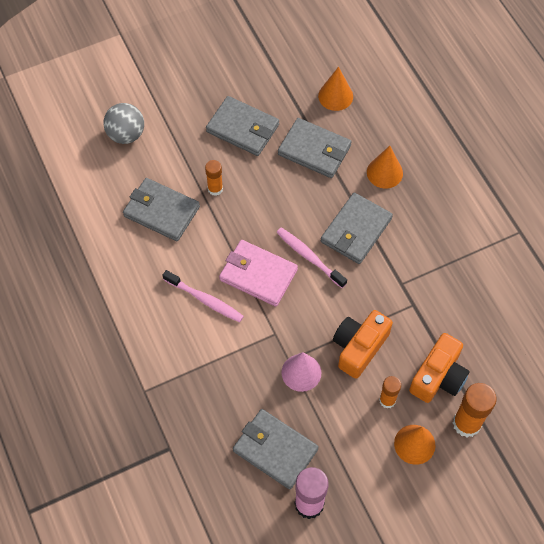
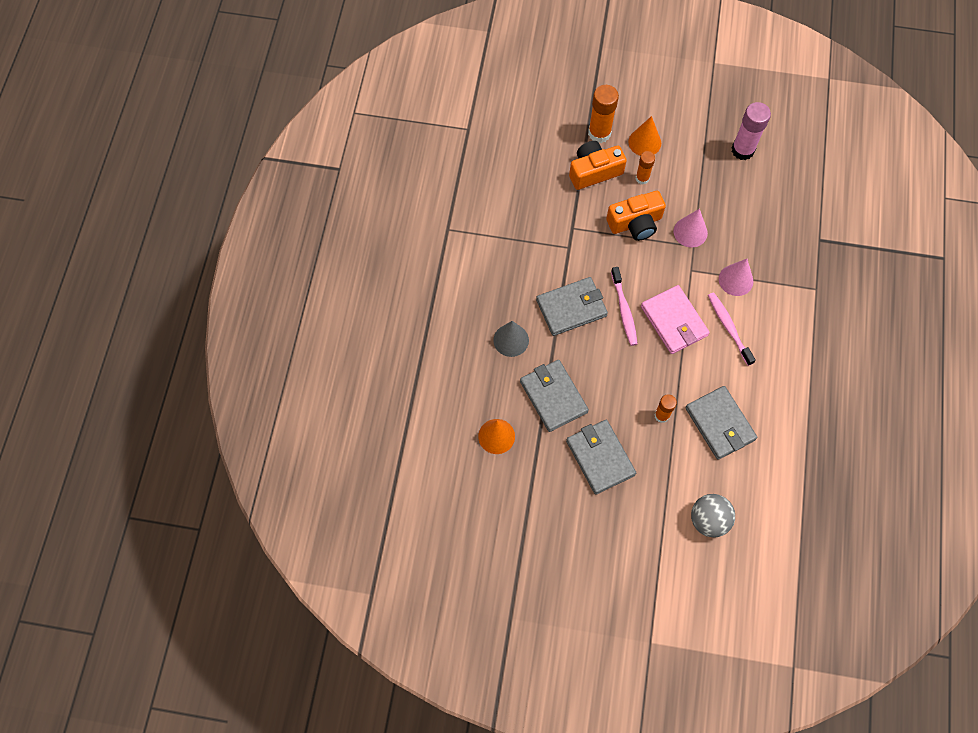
camera: 145 degrees left, 5 degrees up
(226, 350) = (736, 280): none -> pink cone
(275, 450) = (744, 194): grey wallet -> none
(384, 172) = (511, 340): orange cone -> grey cone

